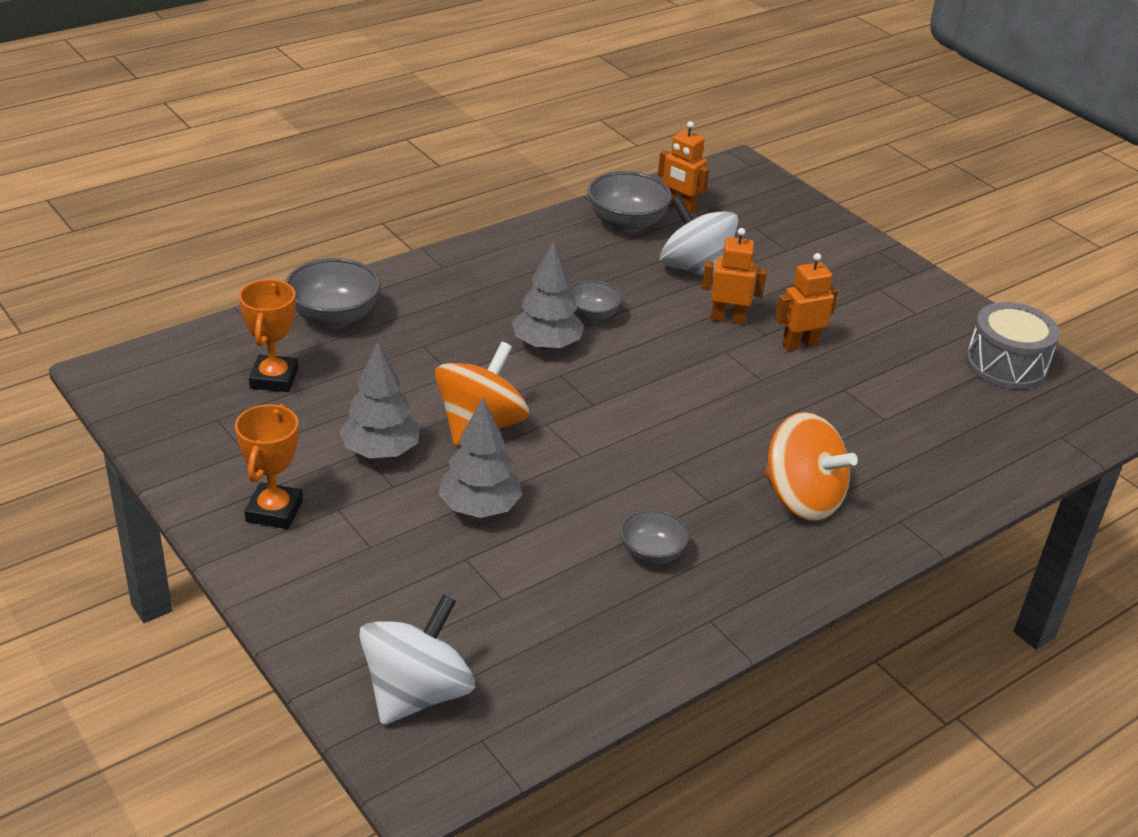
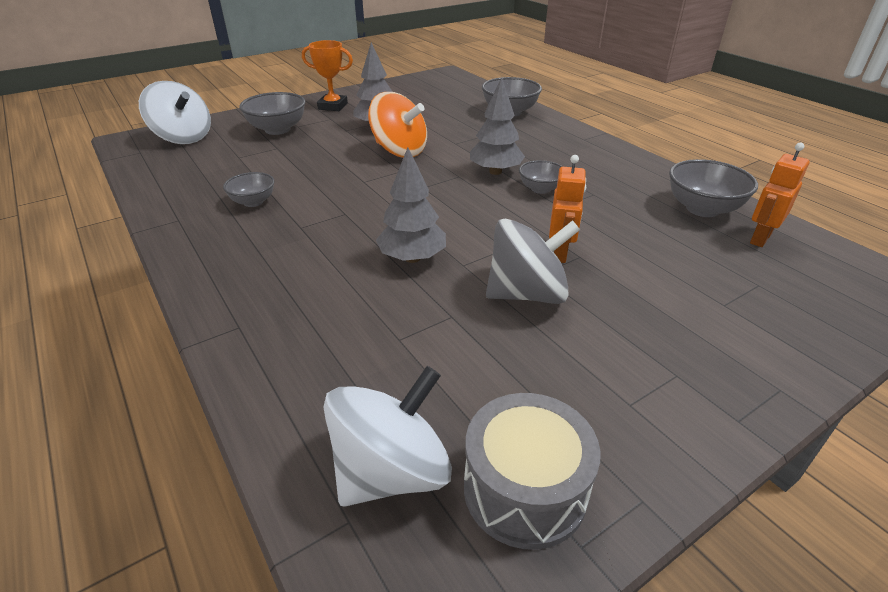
camera: 95 degrees right, 0 degrees up
(274, 378) = (445, 102): orange trophy -> none
(385, 569) = (277, 129): none -> grey bowl
(479, 508) = (319, 151): grey tree -> grey tree (412, 258)
(695, 269) = (642, 240): white spinning top -> white spinning top (391, 471)
(799, 344) = (527, 294): orange robot -> grey spinning top
(802, 498) = (289, 271): orange spinning top -> none

